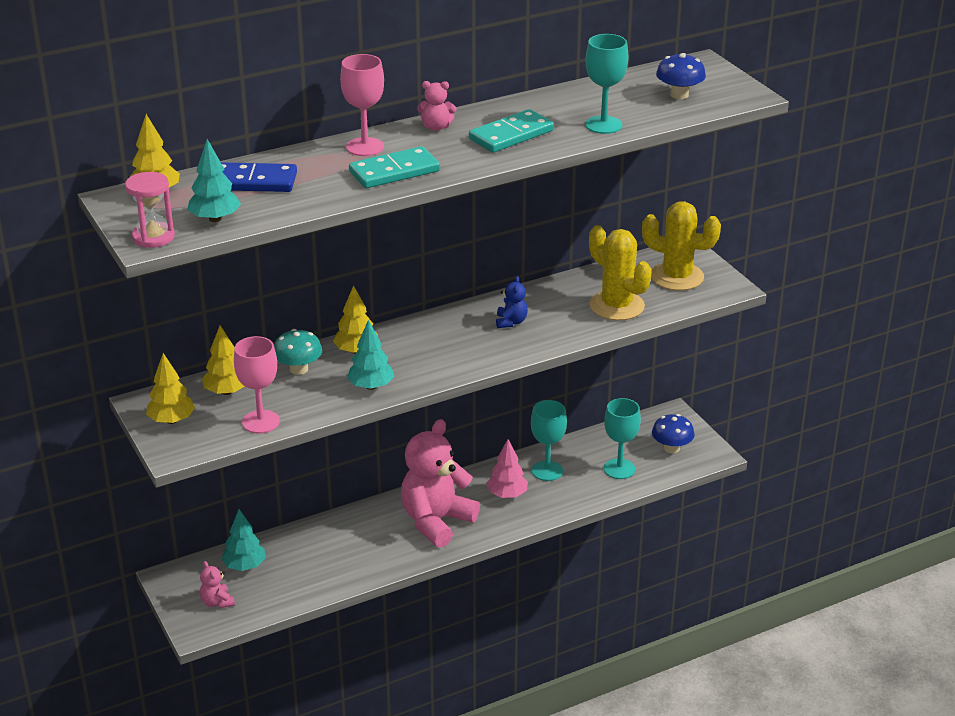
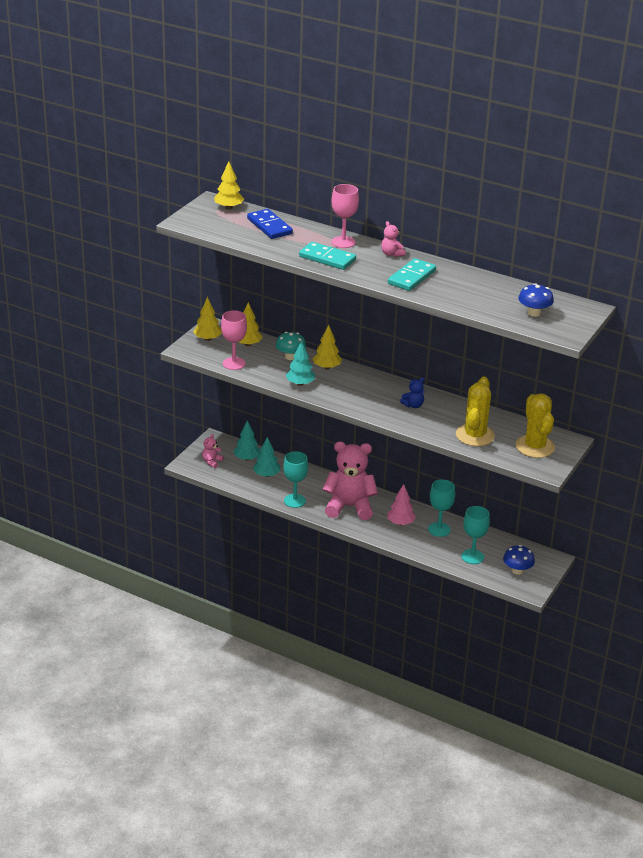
camera: 55 degrees right, 0 degrees up
(153, 237) = (188, 222): pink hourglass -> none
(215, 219) = (222, 230): turquoise tree -> turquoise tree (266, 475)
(511, 135) = (411, 277): turquoise domino -> turquoise domino turned 75 degrees counterclockwise
(603, 125) = (461, 300): turquoise goblet -> turquoise goblet (294, 501)

